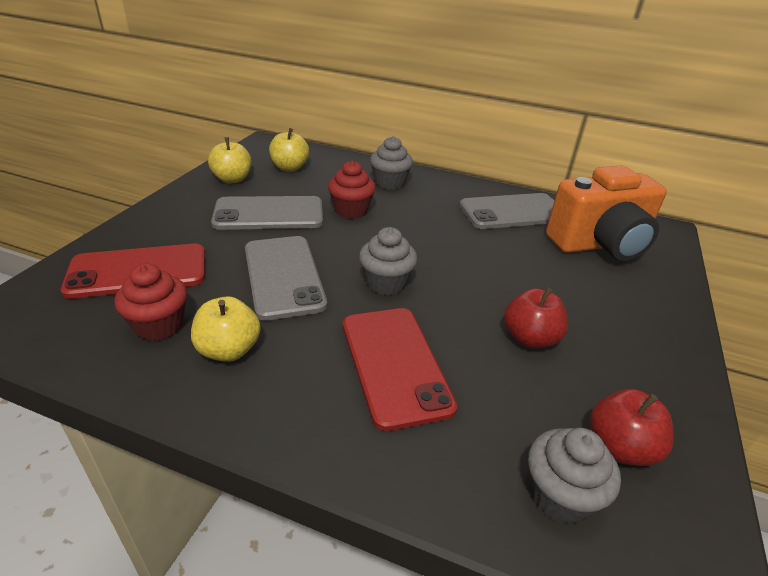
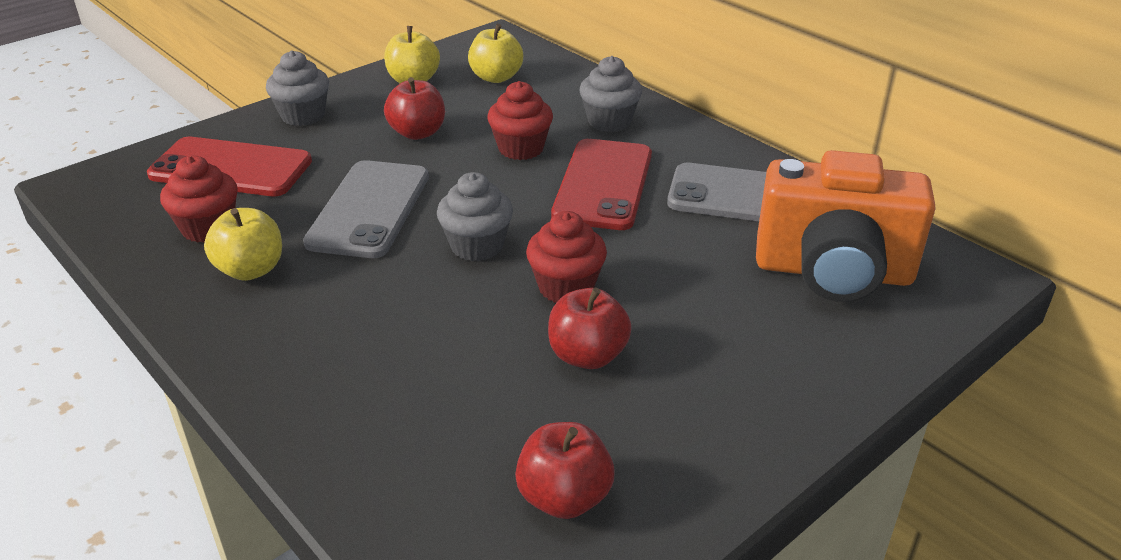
camera: 30 degrees right, 0 degrees up
(269, 214) = (417, 133): grey phone -> red apple
(395, 364) = (400, 334): red phone -> red phone (603, 184)
(470, 295) = (566, 287): none -> red cupcake
(560, 495) = (443, 511): grey cupcake -> grey cupcake (303, 115)

